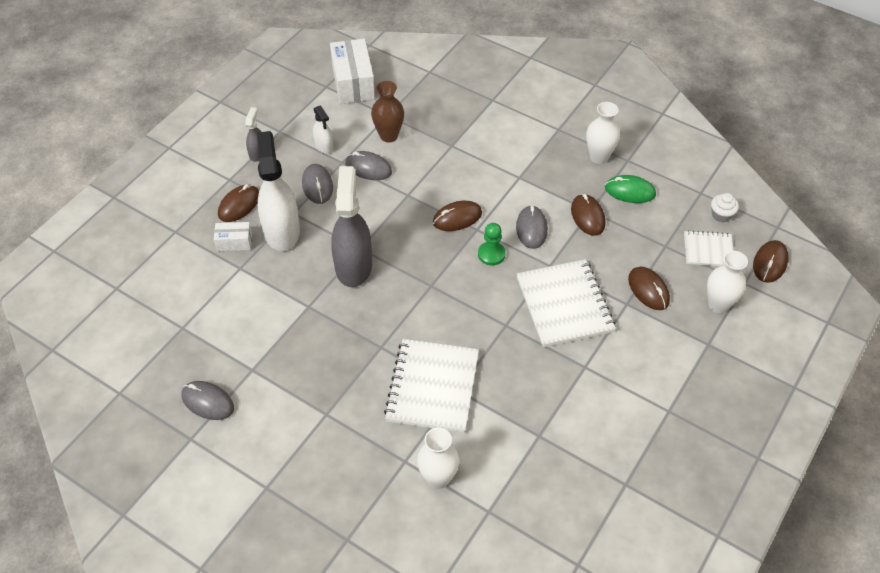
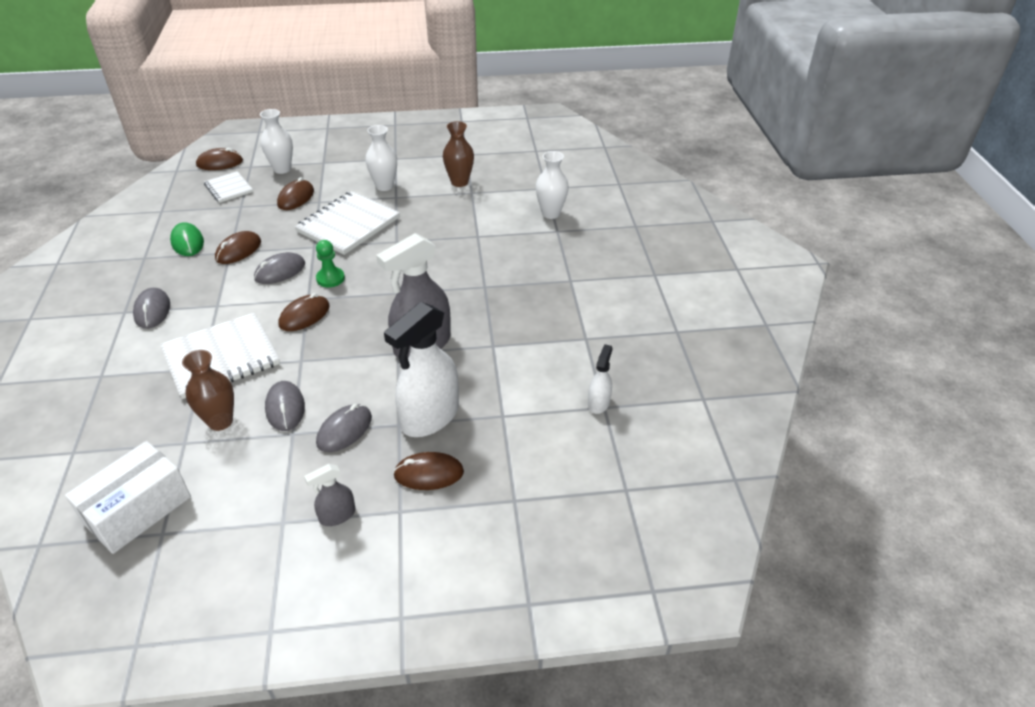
camera: 130 degrees left, 10 degrees down
(207, 402) = (641, 343): grey mouse -> grey mouse (152, 310)
(234, 242) = (478, 441): white box -> none
(324, 146) = (278, 464): white spray bottle -> white spray bottle (598, 403)
(432, 387) = (488, 247): white notebook -> white notebook (221, 357)
(457, 218) = (304, 315): brown mouse -> brown mouse turned 75 degrees counterclockwise
(568, 438) = (459, 182): none -> brown vase
(599, 157) = (151, 273): white vase -> white vase (384, 186)
(721, 215) = (182, 195): white cupcake -> none

